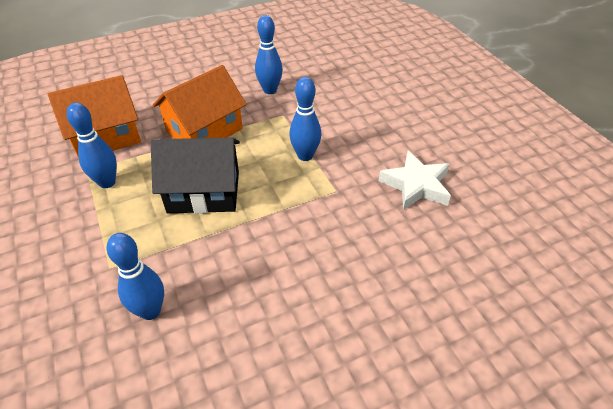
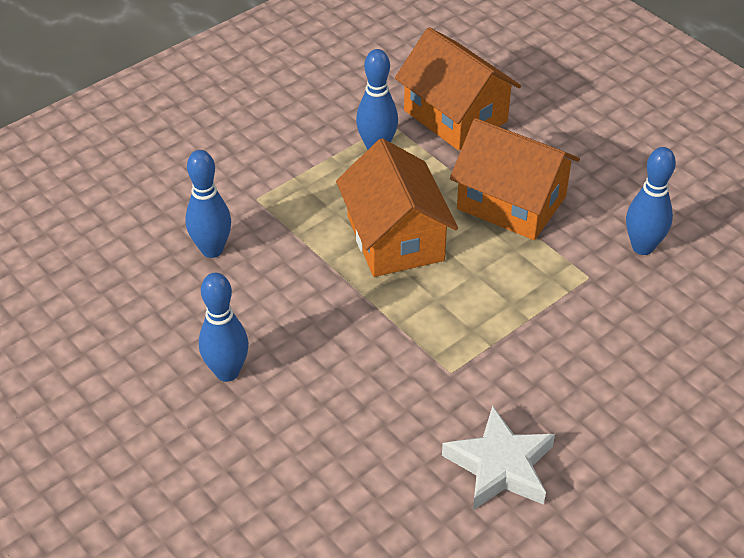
camera: 75 degrees right, 0 degrees up
(204, 192) = (395, 238): black house -> orange house
(305, 156) = (508, 323): blue bowling pin -> blue bowling pin (227, 372)

